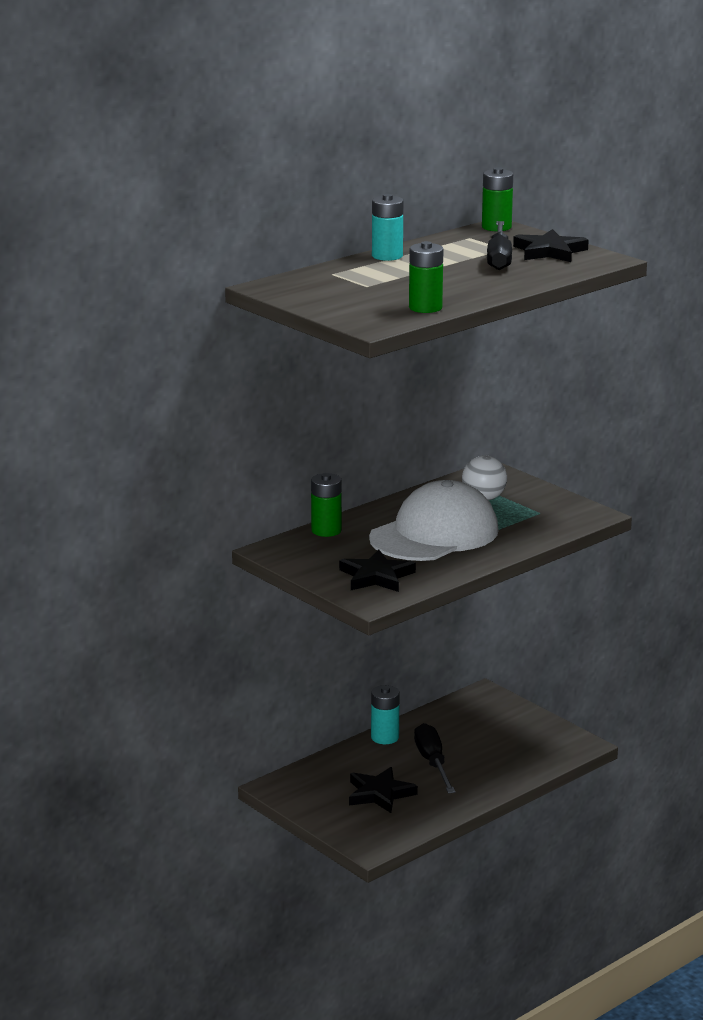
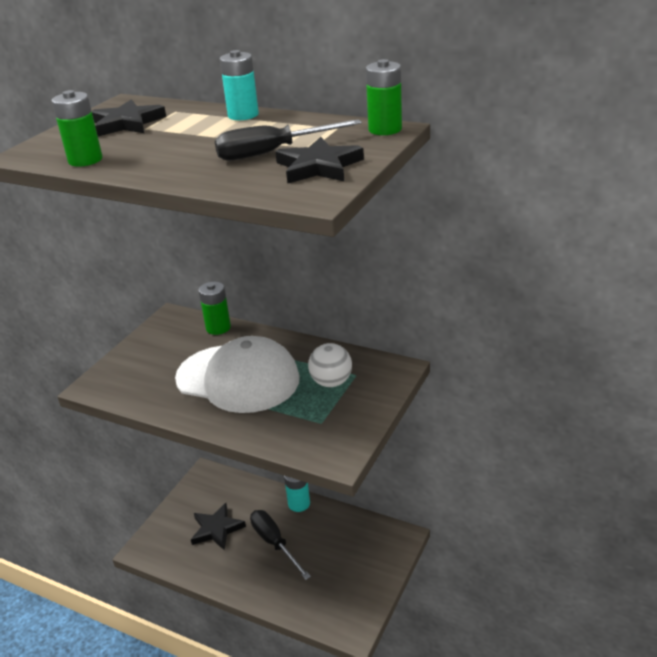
camera: 70 degrees right, 10 degrees up
(376, 576) = (140, 375): black star -> black star (127, 123)
(433, 763) = (274, 543): black screwdriver -> black screwdriver turned 90 degrees counterclockwise

